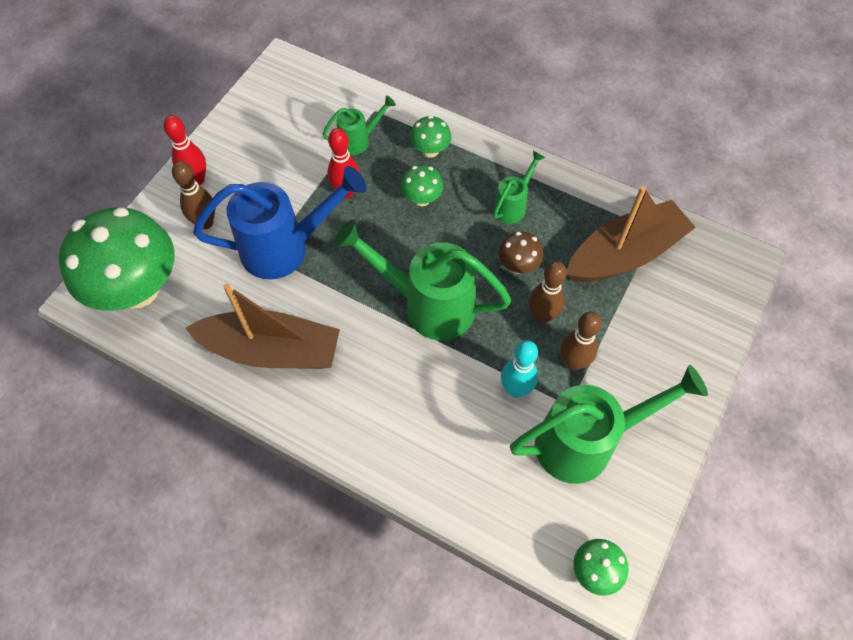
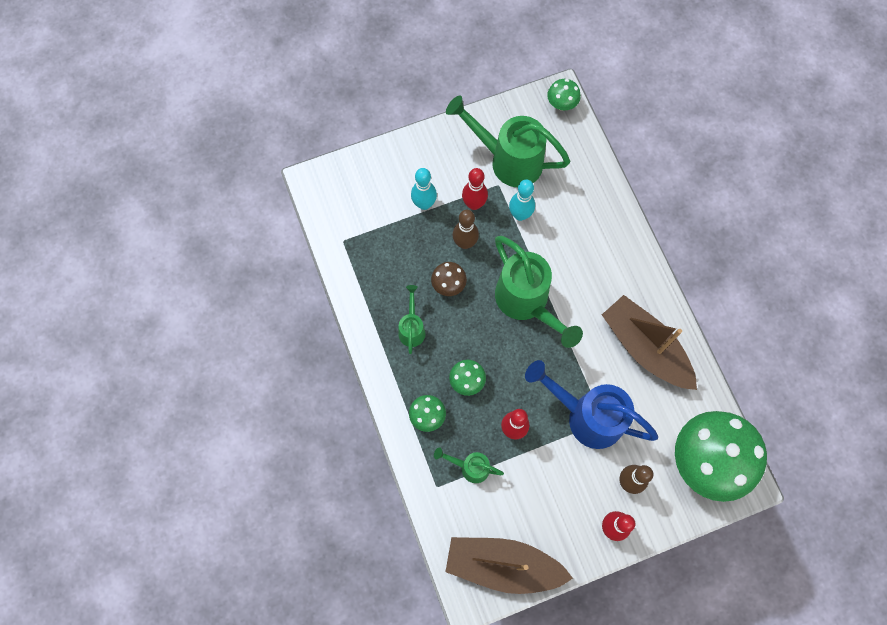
camera: 140 degrees left, 10 degrees up
(513, 205) = (412, 328): green watering can -> green watering can turned 105 degrees clockwise
(573, 362) = (474, 204): brown bowling pin -> red bowling pin
(621, 323) = (424, 204): none -> turquoise bowling pin
(625, 254) = (377, 241): brown boat -> brown boat (503, 565)

